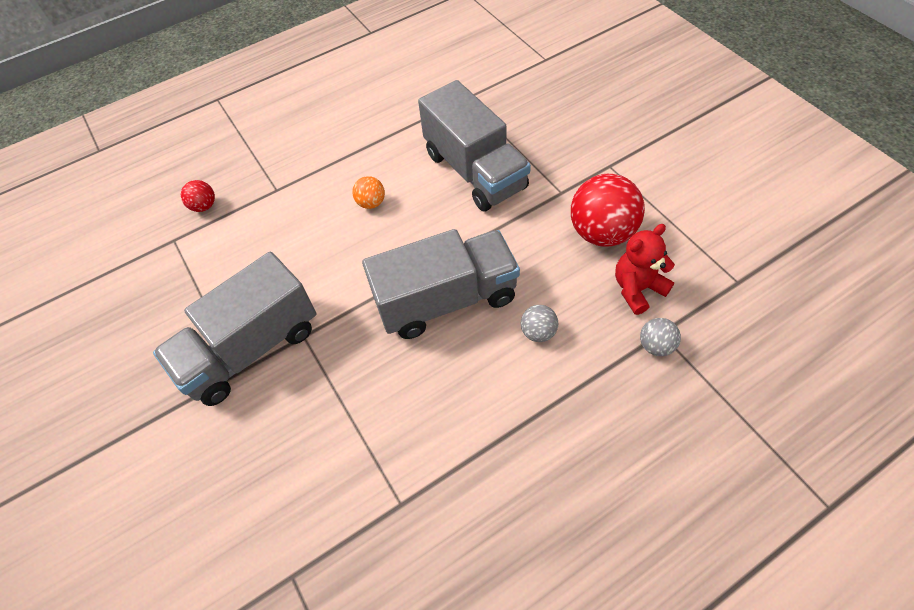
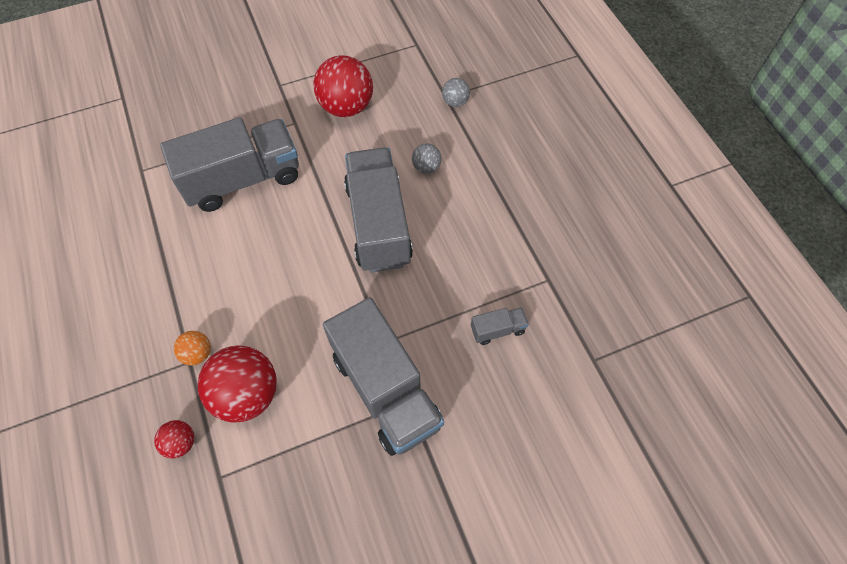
camera: 85 degrees left, 5 degrees up
(246, 238) = (247, 394): none -> red ball
(325, 450) = (497, 330): none -> grey truck
(371, 203) = (246, 270): orange ball -> orange ball (198, 353)
(637, 289) = (405, 99): red teddy bear -> none

